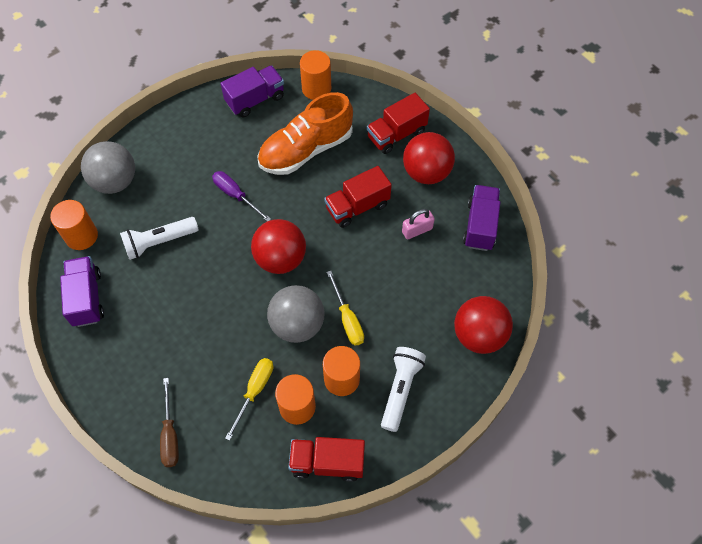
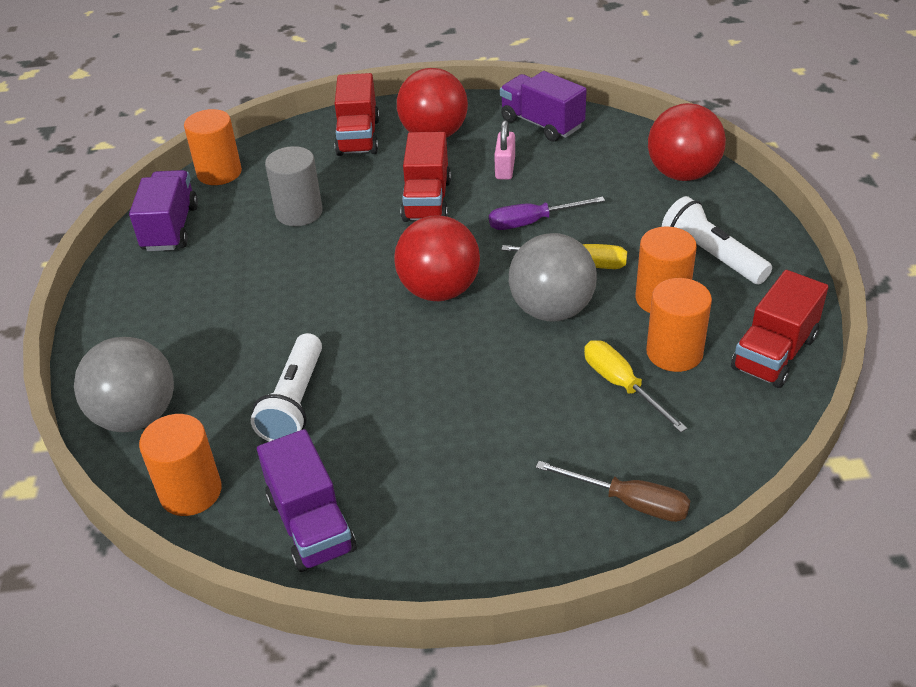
camera: 55 degrees left, 20 degrees down
(87, 298) = (311, 524): purple truck -> purple truck turned 135 degrees counterclockwise
(236, 195) = (299, 297): purple screwdriver -> purple screwdriver (532, 222)
(306, 150) = (299, 212): orange shoe -> grey cylinder

